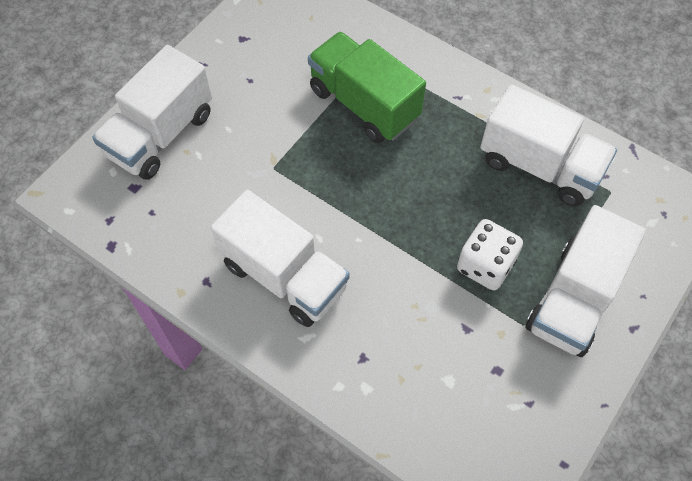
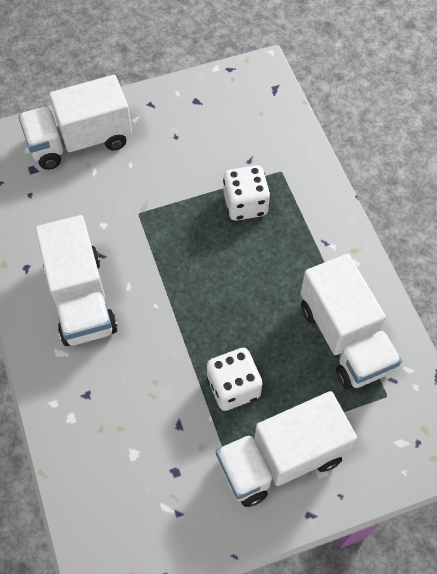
camera: 35 degrees right, 0 degrees up
(364, 104) = (245, 204): green truck -> white dice

